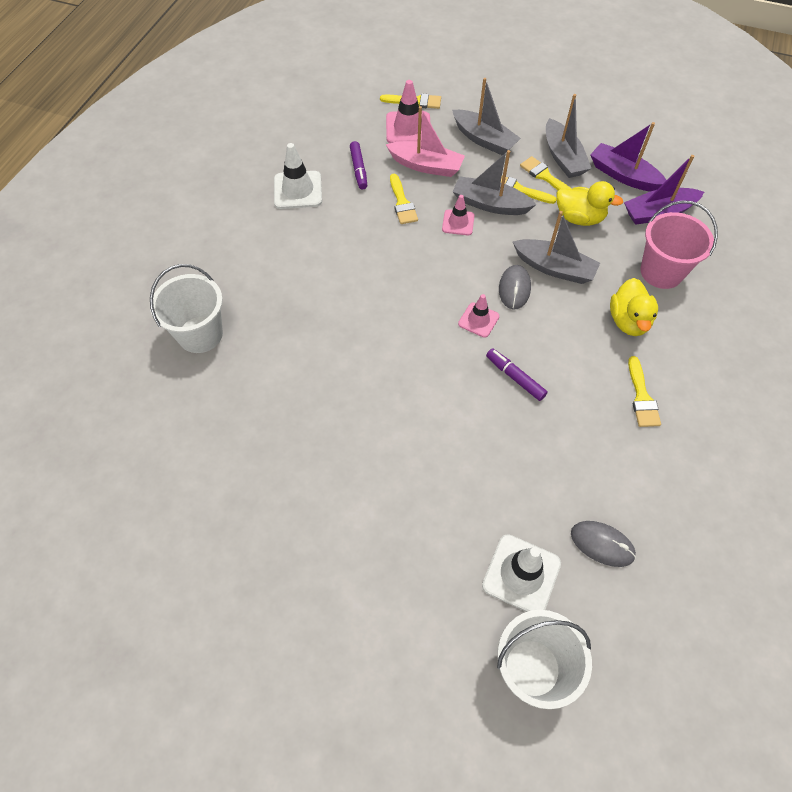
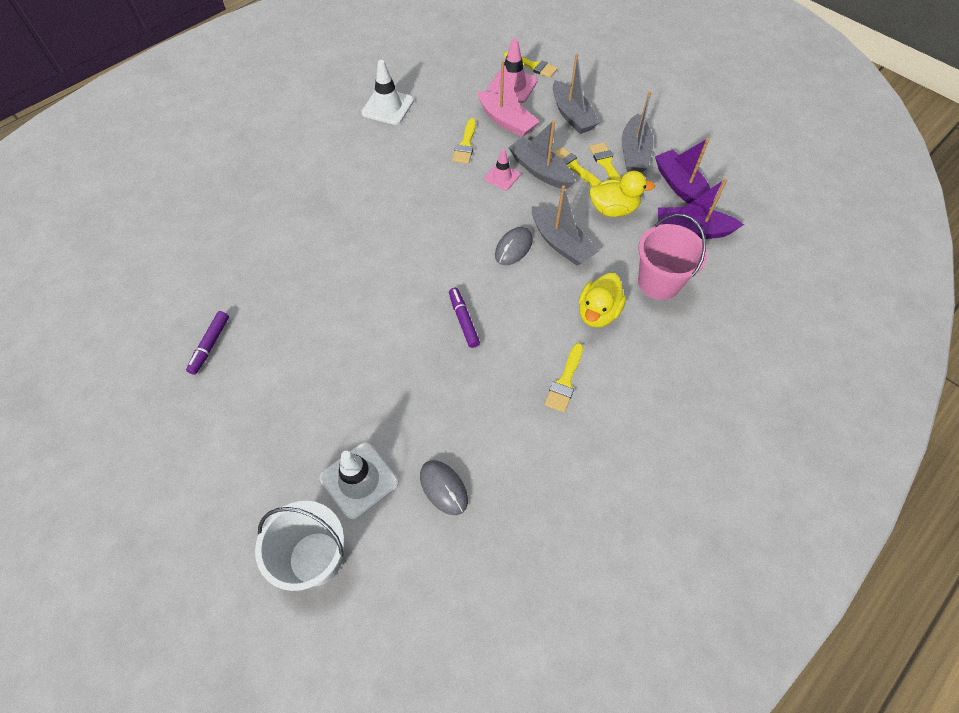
camera: 25 degrees right, 0 degrees up
(200, 334) = (240, 191): white bucket -> none
(359, 169) = (448, 106): purple marker -> purple marker (210, 345)
(478, 320) = (465, 262): pink traffic cone -> none
(579, 218) = (613, 209): yellow duck -> yellow duck turned 45 degrees counterclockwise

